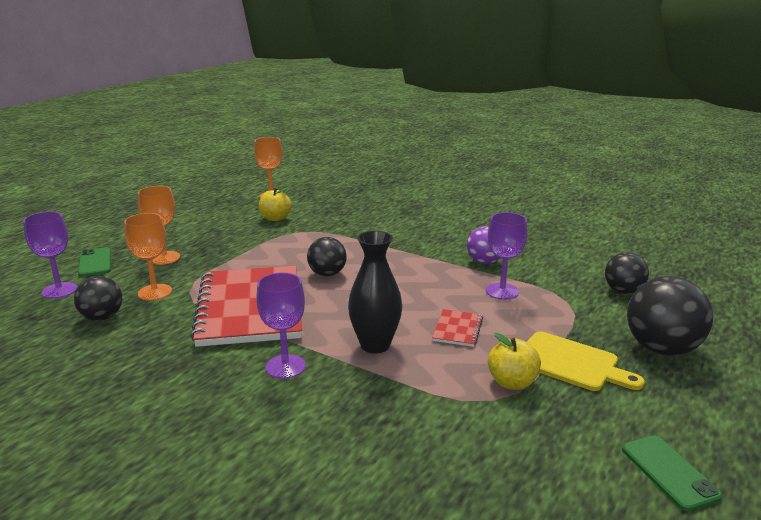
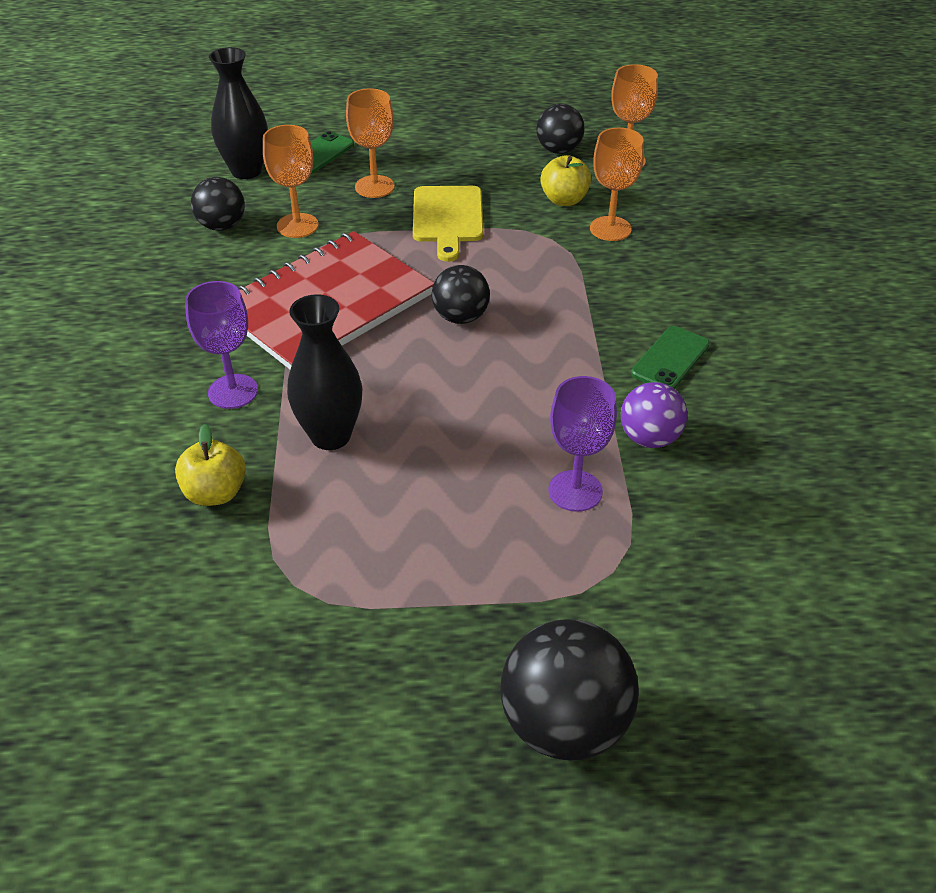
camera: 55 degrees right, 20 degrees up
(59, 290) = (246, 171): purple goblet -> black vase
(318, 217) = (610, 229): none -> orange goblet
(457, 329) = (429, 489): red notebook -> none
(512, 383) = (343, 588): yellow apple -> yellow apple (215, 493)
(571, 363) = (437, 631): yellow cutting board -> yellow cutting board (448, 218)
(623, 291) = (717, 627): black ball -> black ball (558, 150)
(669, 472) = (254, 804): green phone -> green phone (670, 359)

